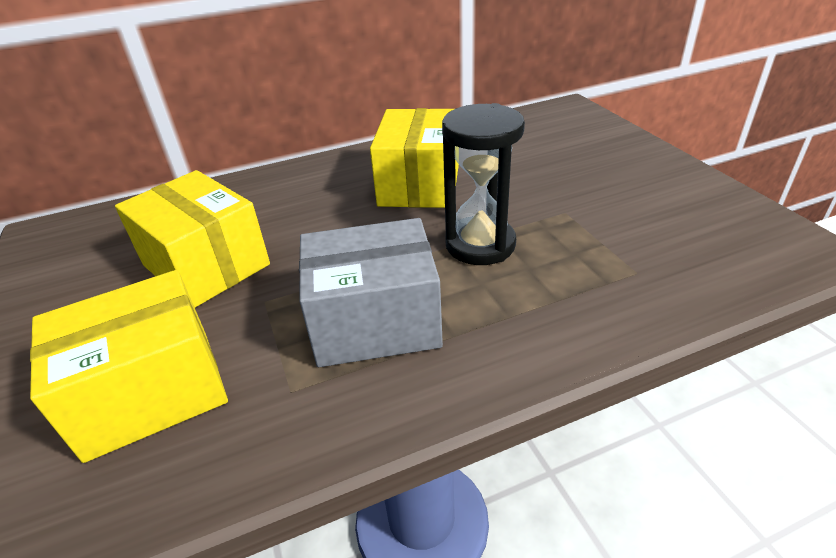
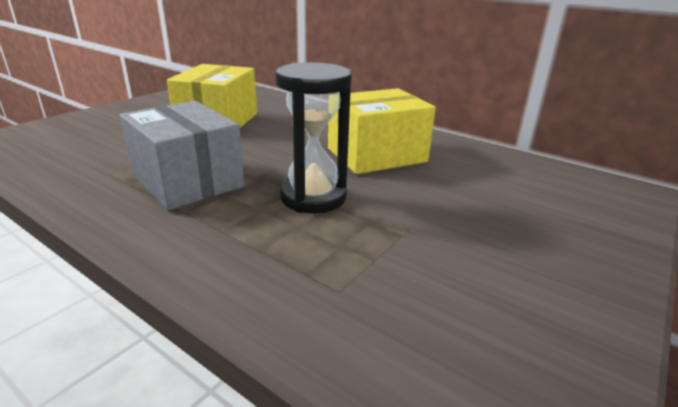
camera: 55 degrees right, 10 degrees down
(151, 392) = (101, 140): yellow box -> none

